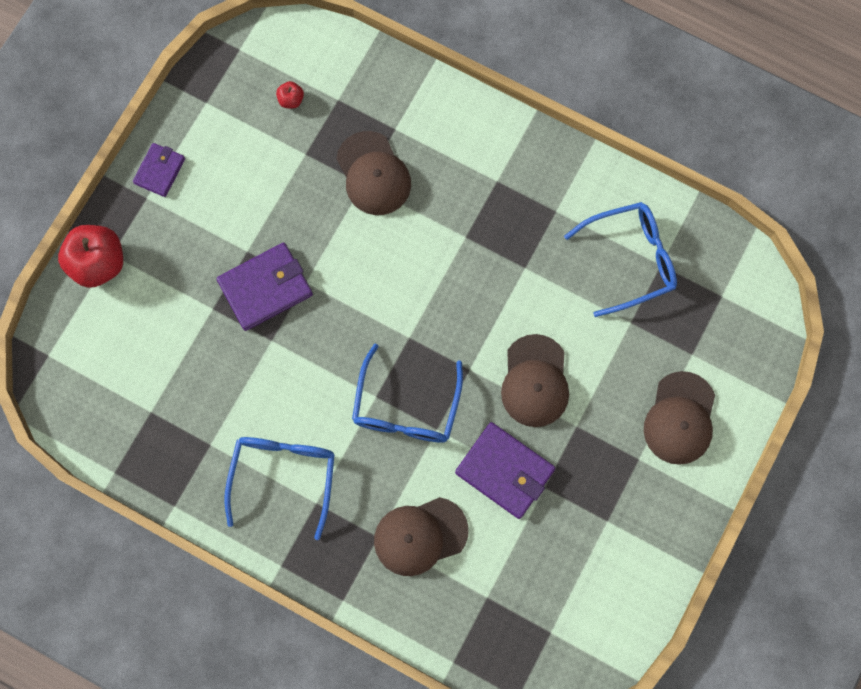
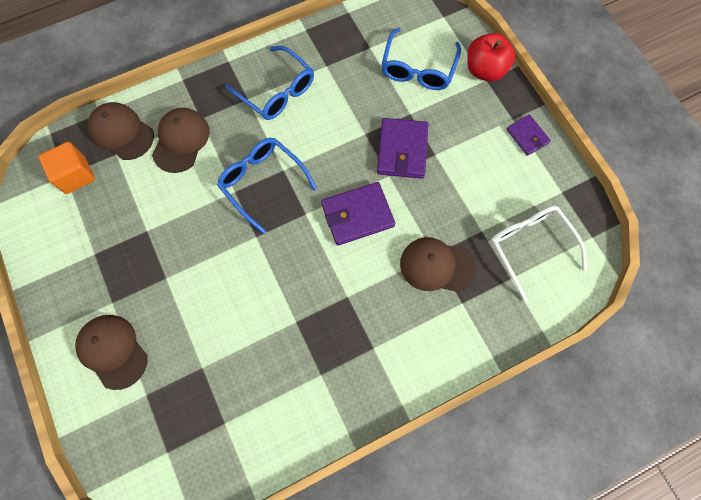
camera: 125 degrees right, 5 degrees down
(291, 100) = (530, 247): red apple -> white glasses
(504, 471) = (176, 214): purple wallet -> purple wallet (357, 215)
(535, 381) = (215, 272): brown cap -> brown cap (121, 132)
(542, 620) = (75, 175): none -> orange cube
(630, 259) = (245, 403): blue glasses -> blue glasses (418, 69)

